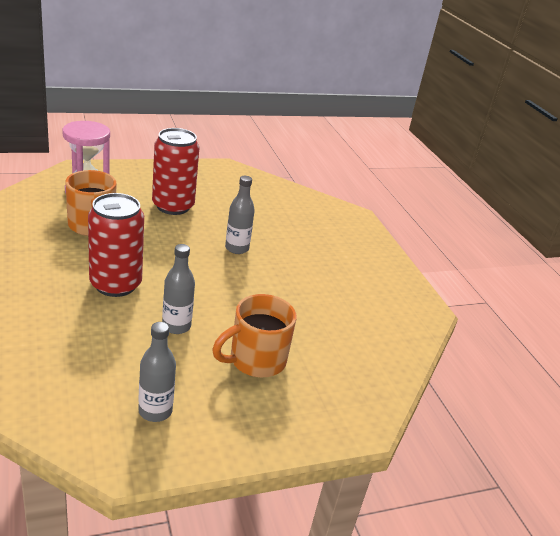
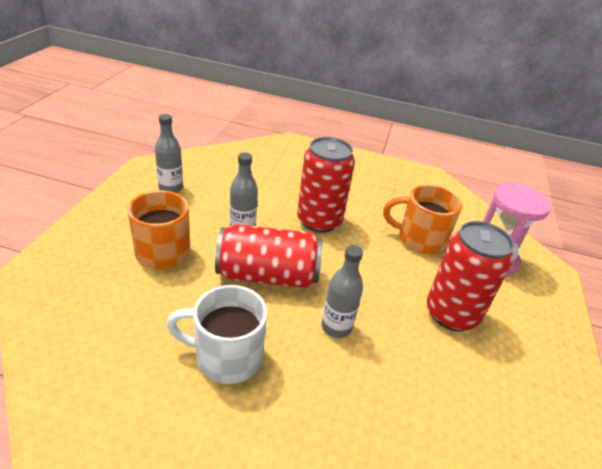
camera: 125 degrees right, 5 degrees up
(220, 291) = (268, 275): none -> red can
(310, 284) = (226, 357): none -> white mug

